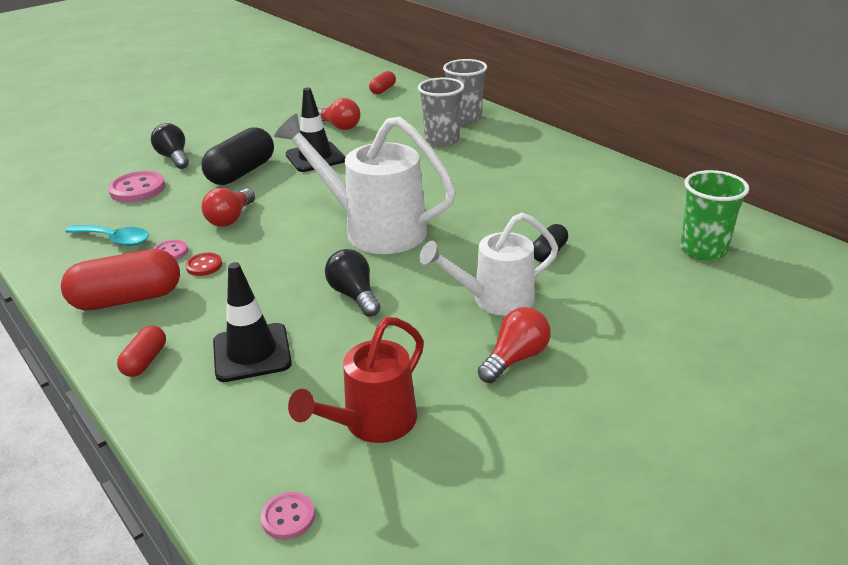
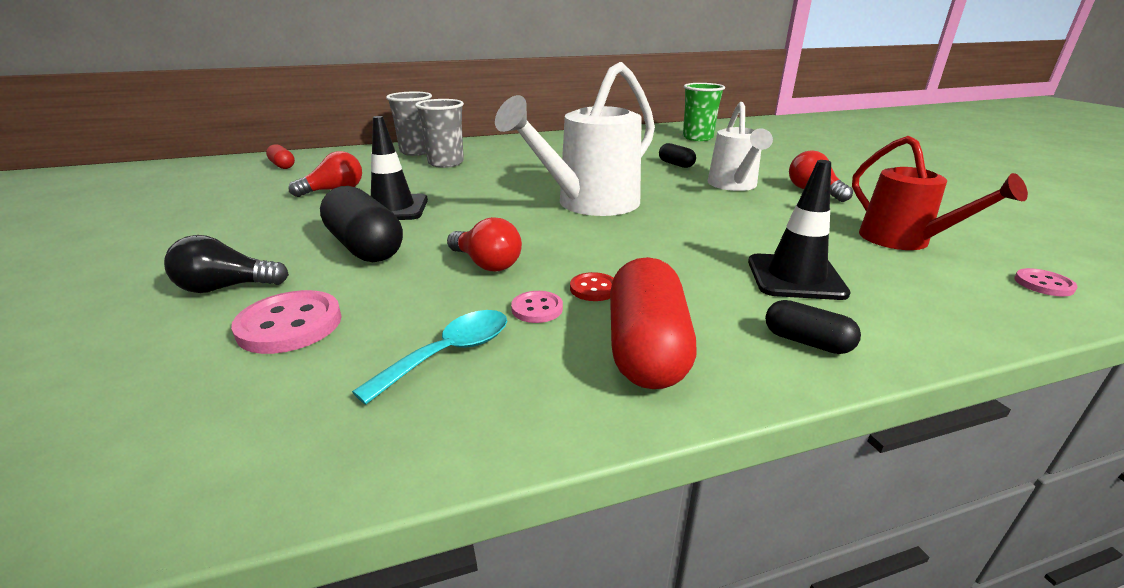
camera: 70 degrees left, 5 degrees down
(145, 361) = (806, 342): red capsule -> black capsule
(354, 295) = (705, 225): black light bulb -> none

